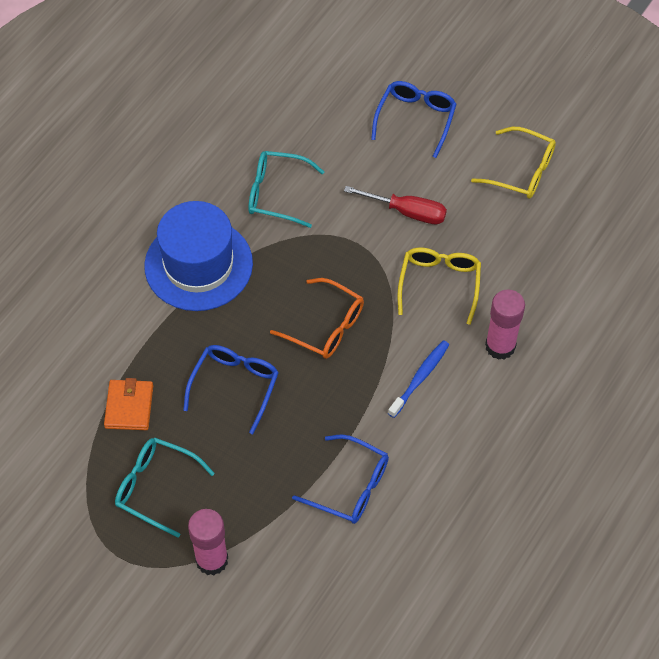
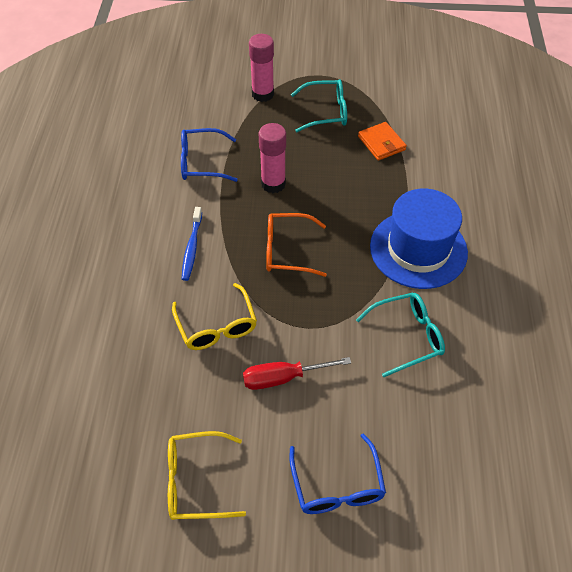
camera: 150 degrees right, 5 degrees down
(235, 386) = (323, 184): blue glasses -> none
(500, 346) = (139, 299): pink glue stick -> pink glue stick (273, 184)

